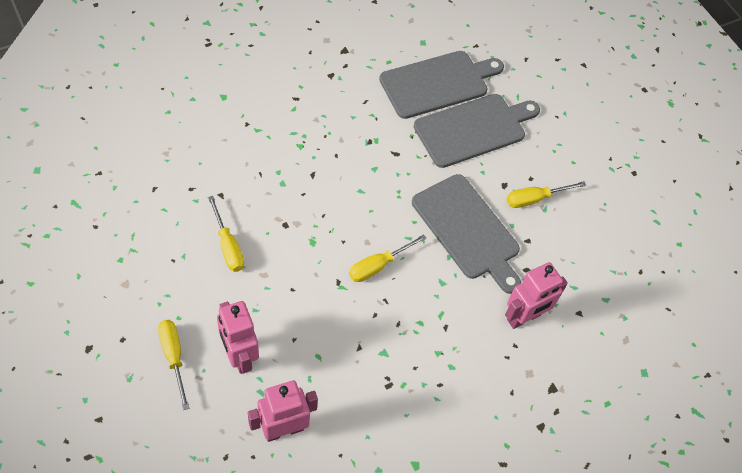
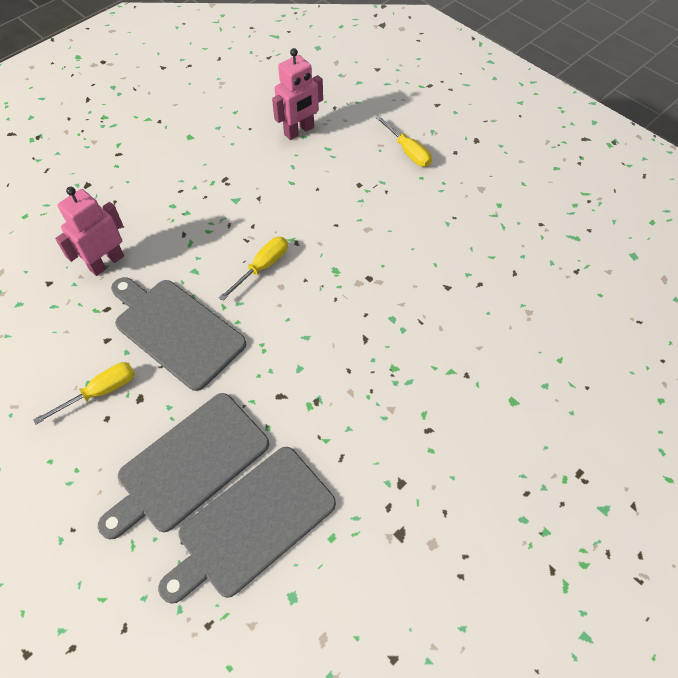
camera: 170 degrees right, 0 degrees up
(228, 246) = (413, 242): yellow screwdriver -> none
(239, 356) = (356, 165): pink robot -> none

